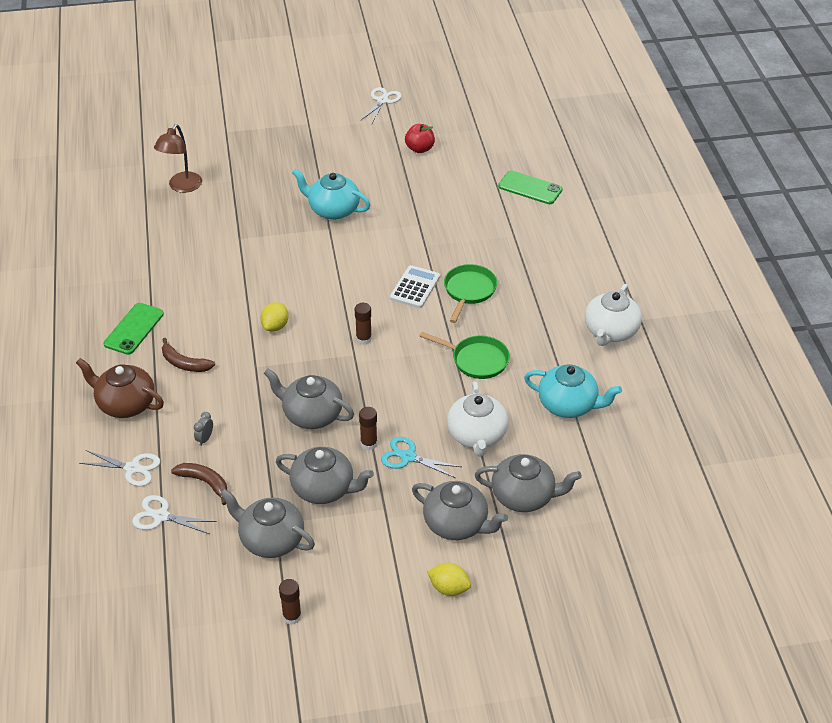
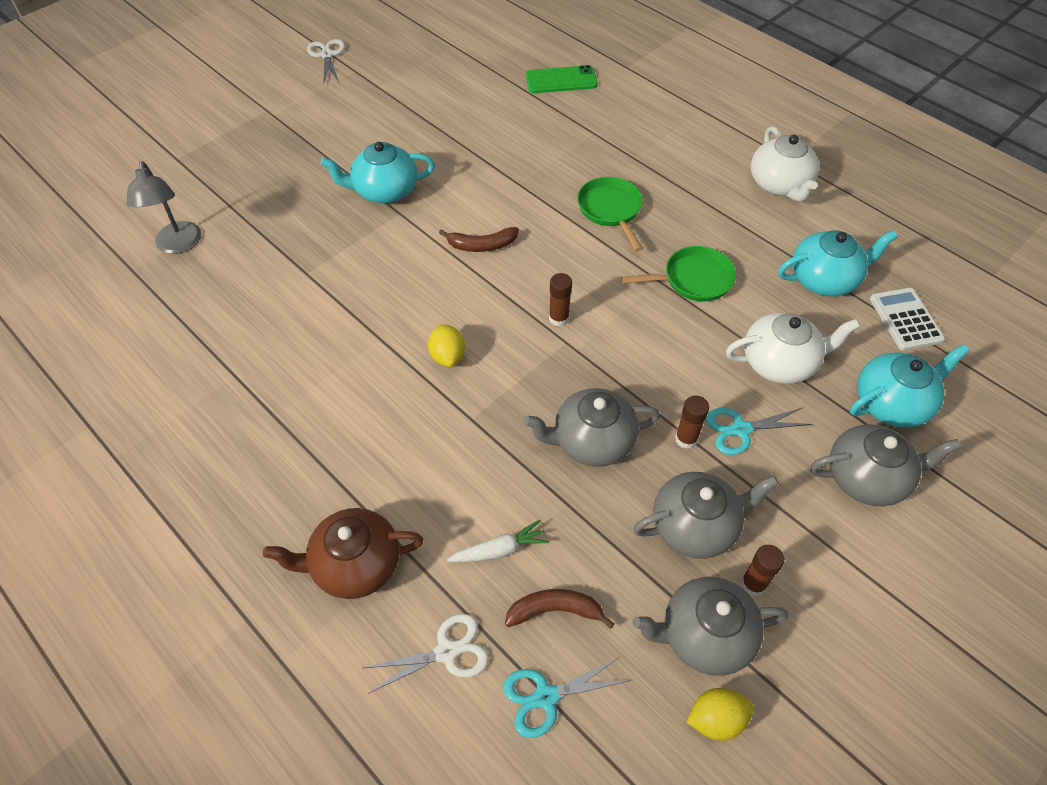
camera: 35 degrees left, 10 degrees up
(134, 329) = (275, 455): green phone -> none
(161, 516) = (546, 697): white scissors -> turquoise scissors
(182, 187) = (178, 245): brown lamp -> grey lamp
(184, 363) = (382, 464): brown banana -> brown banana (482, 245)
(205, 439) = (499, 550): grey clock -> white carrot
(292, 616) = (829, 725): brown glue stick -> brown glue stick (753, 584)
(415, 287) = (554, 233): white calculator -> white calculator (905, 319)
(420, 149) = (414, 87): red apple -> none
(449, 588) = (940, 562): yellow lemon -> yellow lemon (716, 719)
(477, 436) = (779, 362): white teapot -> white teapot turned 60 degrees counterclockwise
(524, 496) = (892, 403): grey teapot -> turquoise teapot

